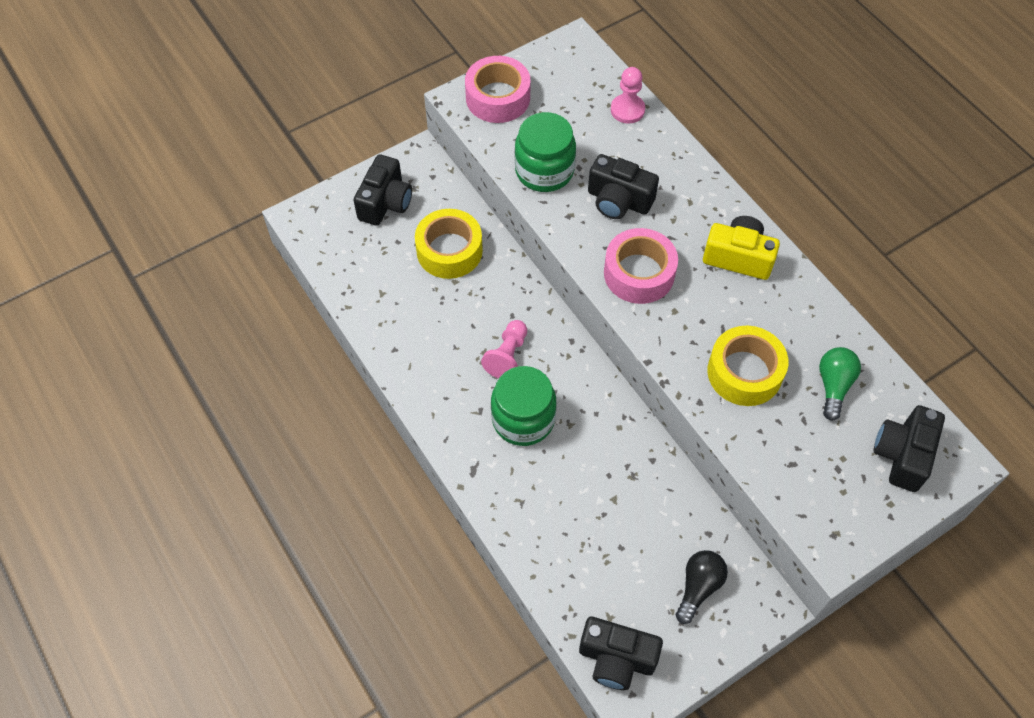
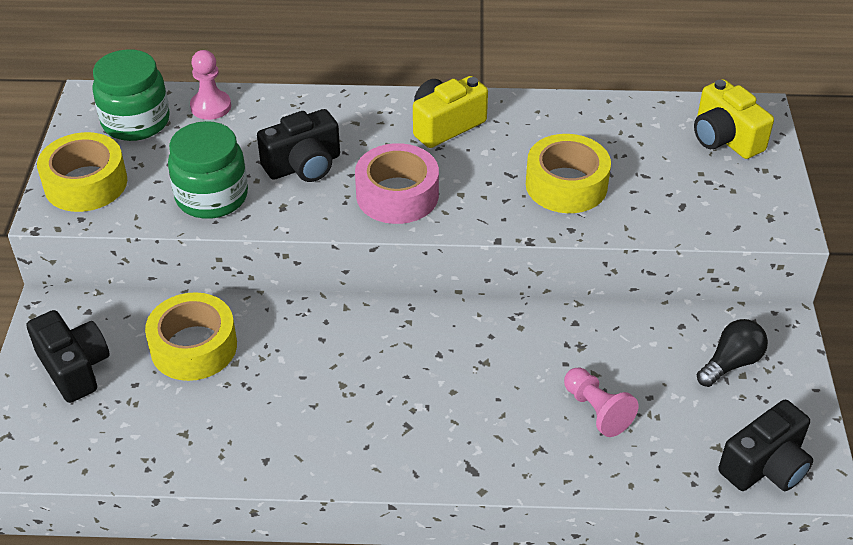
camera: 55 degrees left, 15 degrees down
(498, 98) = (86, 183): pink tape -> yellow tape
(507, 356) = (365, 368): pink pawn -> pink pawn (597, 410)
(523, 419) = (448, 395): green jar -> green jar (136, 122)
(698, 587) = (731, 363): black light bulb -> black light bulb turned 75 degrees clockwise
(833, 386) = (626, 140): green light bulb -> none
(902, 455) = (725, 138): black camera -> yellow camera

